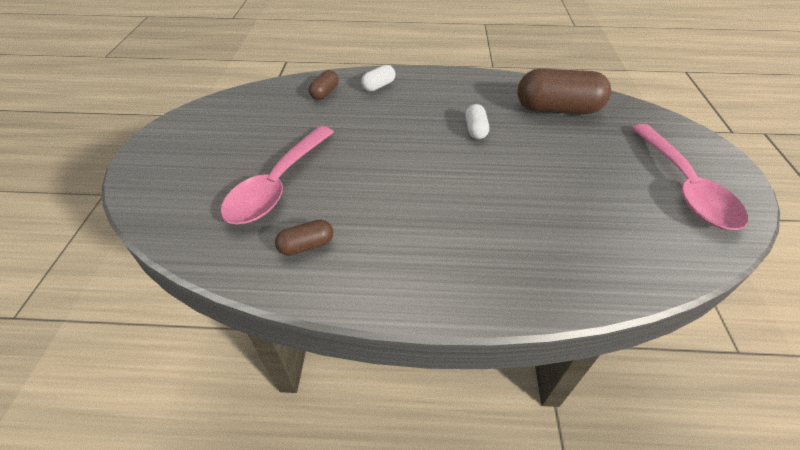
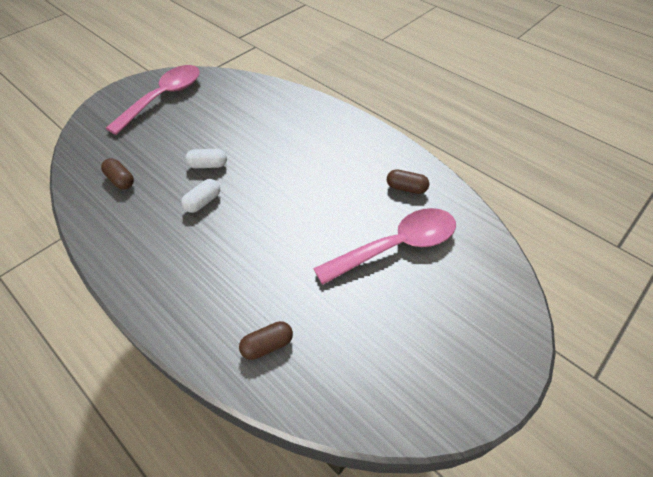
camera: 140 degrees left, 5 degrees up
(378, 86) = (205, 315): white capsule -> white capsule (208, 165)
(557, 109) = (121, 180): brown capsule -> brown capsule, size x0.48

